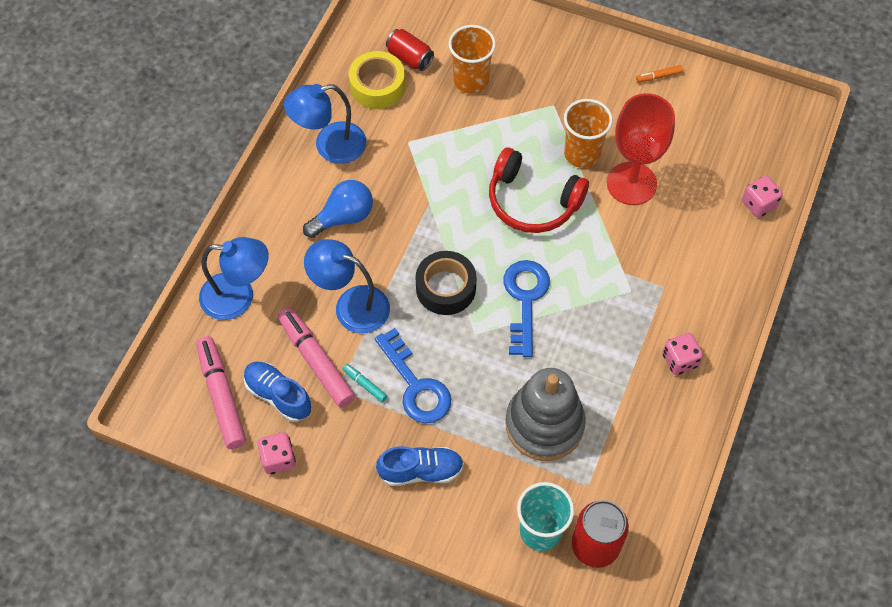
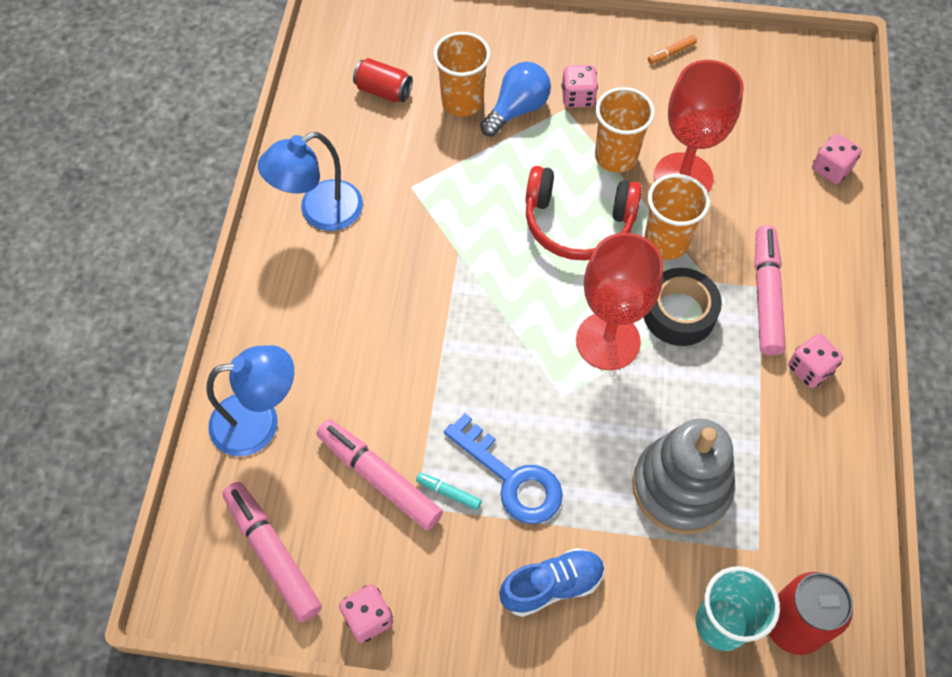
camera: 15 degrees left, 0 degrees up
(278, 395) = (344, 535): blue shoe -> none
(343, 217) = (361, 293): blue light bulb -> blue light bulb (517, 109)
(351, 305) = (402, 398): blue lamp -> none
(377, 86) = (355, 131): yellow tape -> none
(445, 288) = (509, 349): black tape -> black tape (679, 313)
(525, 300) = (608, 341): blue key -> red goblet
(567, 97) = (578, 97): none -> pink dice
(599, 233) = (666, 242): none -> orange cup
(665, 294) = (766, 295): none -> pink marker

